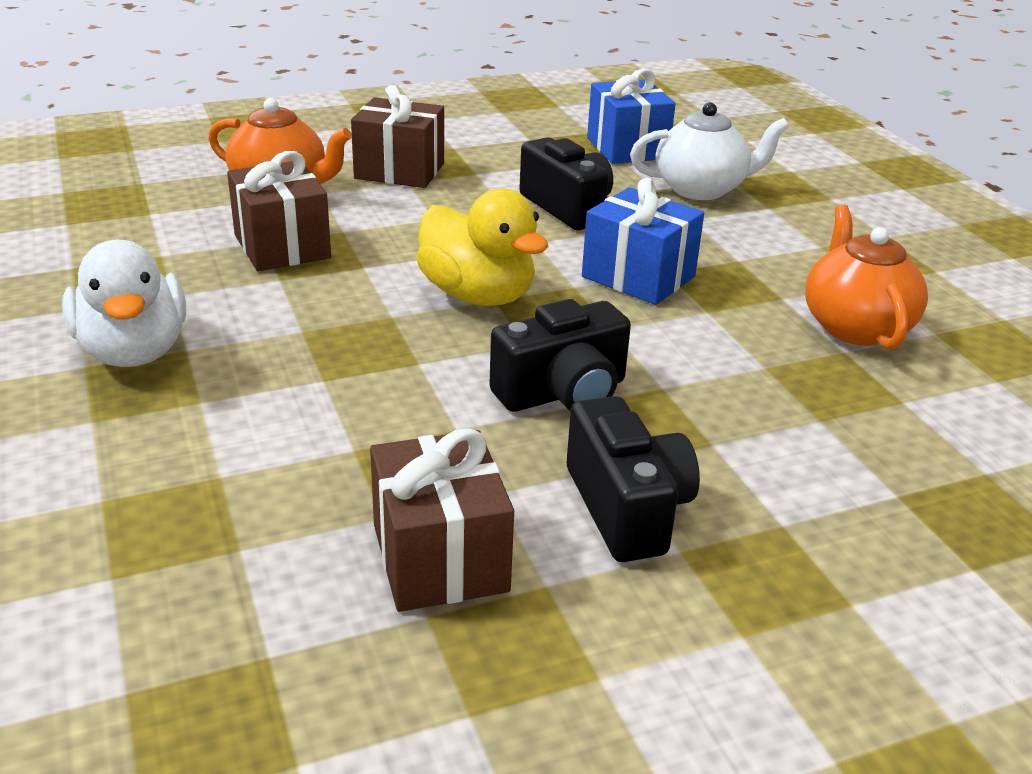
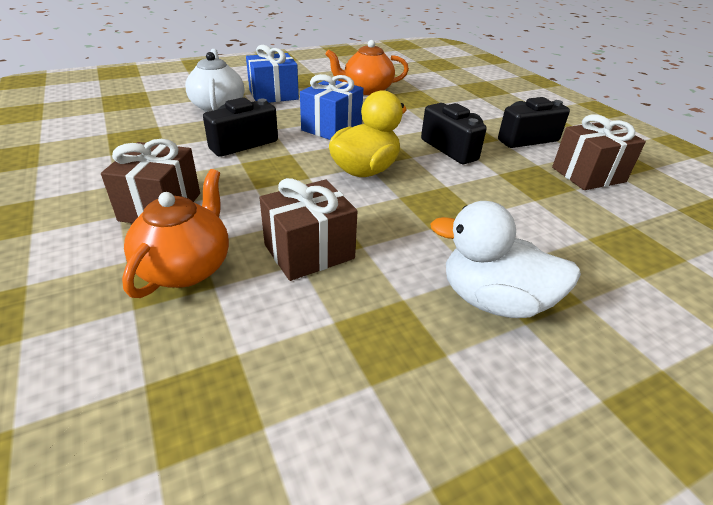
camera: 95 degrees left, 5 degrees up
(134, 351) = (493, 300): white duck -> white duck turned 135 degrees counterclockwise
(627, 148) = (145, 122): blue gift -> blue gift (273, 95)

